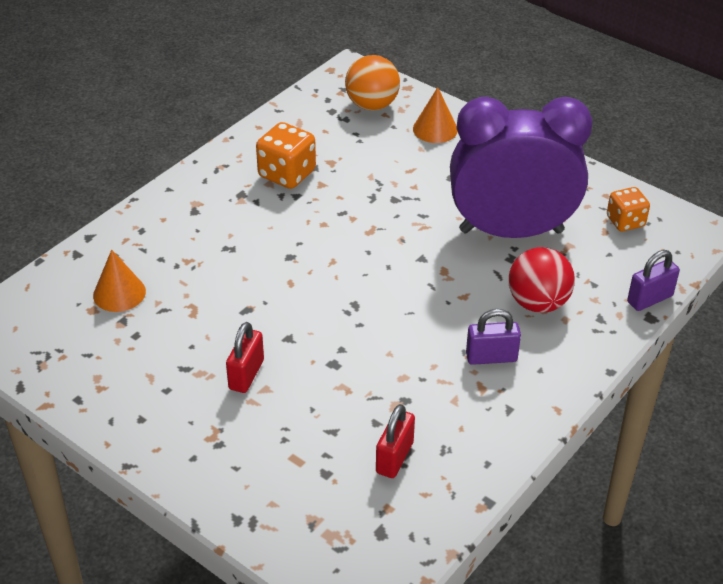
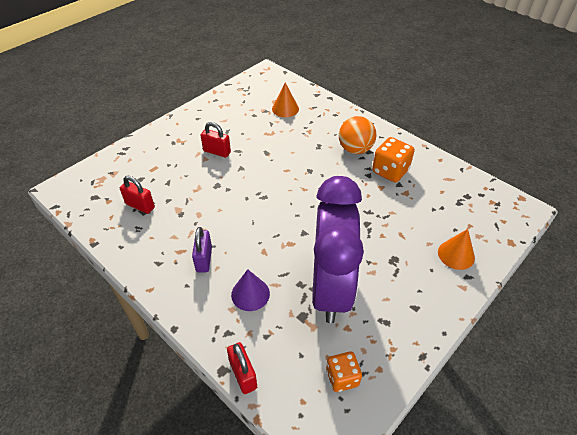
camera: 95 degrees right, 5 degrees up
(372, 105) = (480, 218): orange ball -> orange ball (355, 149)
(538, 303) = (250, 294): red ball -> purple cone
(650, 299) = (243, 375): purple padlock -> red padlock

